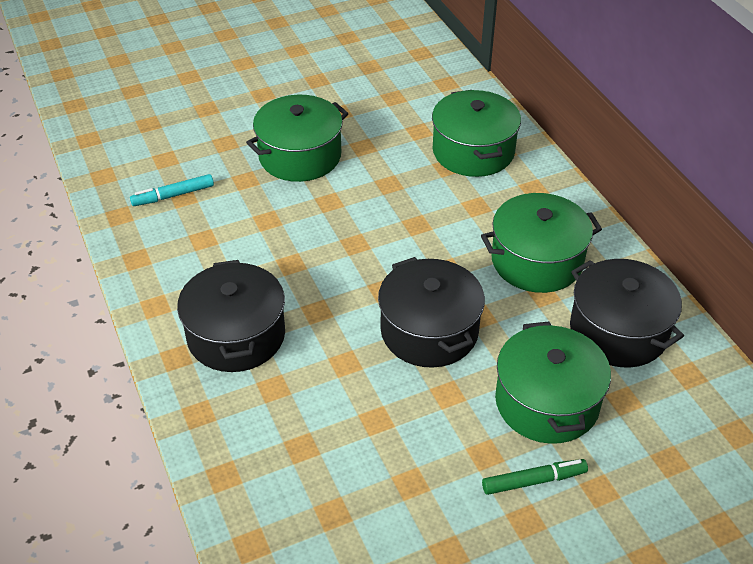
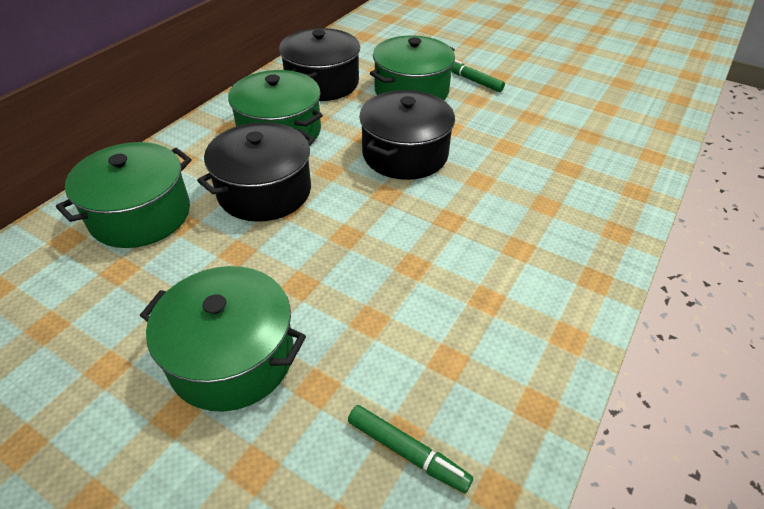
camera: 125 degrees left, 0 degrees up
(174, 195) = (407, 451): turquoise marker -> green marker
(236, 335) = (529, 254): black pot -> black pot (264, 191)

